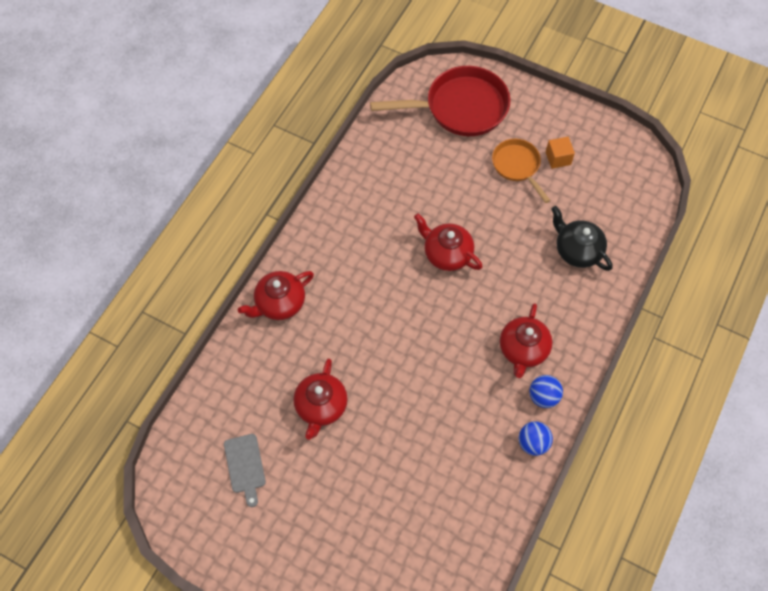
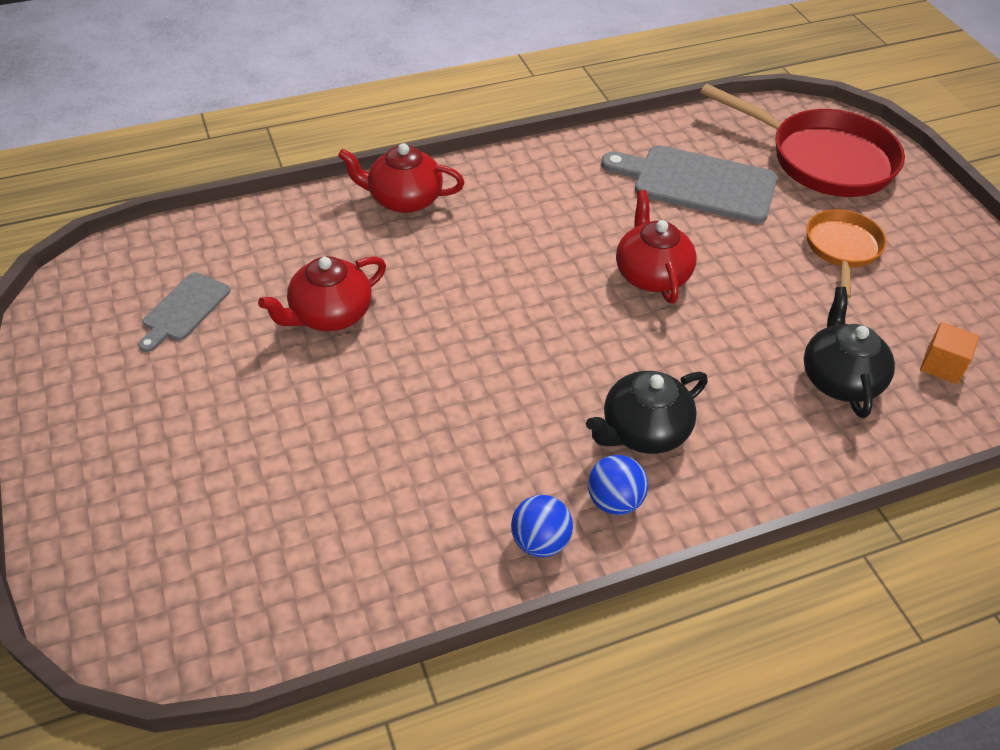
camera: 40 degrees right, 15 degrees down
(416, 173) = (698, 184): none -> grey cutting board
(523, 350) = (643, 431): red teapot -> black teapot
(558, 158) = (910, 273): orange cube -> orange cube (942, 365)

